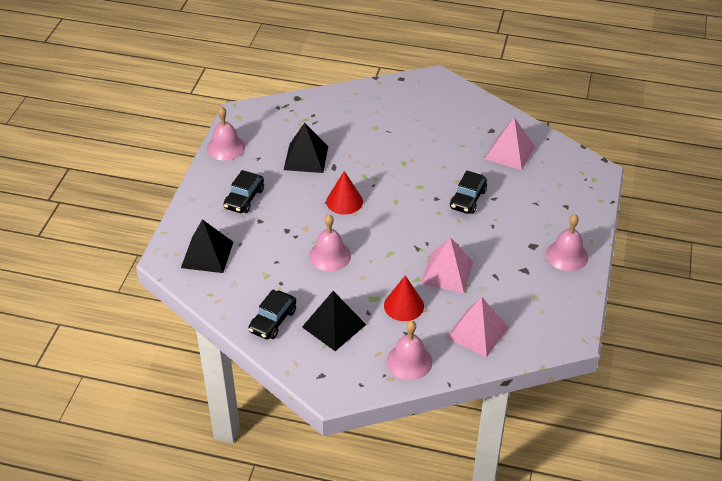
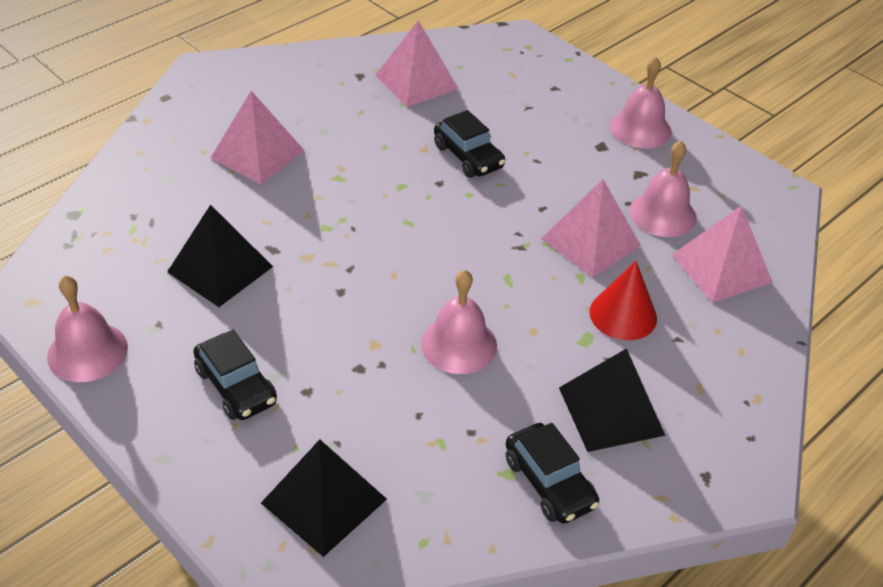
camera: 60 degrees left, 0 degrees up
(344, 201) = (358, 273): red cone -> none
(392, 128) = (257, 154): none -> pink pyramid
(409, 361) = (736, 362): pink bell -> pink bell (662, 214)

